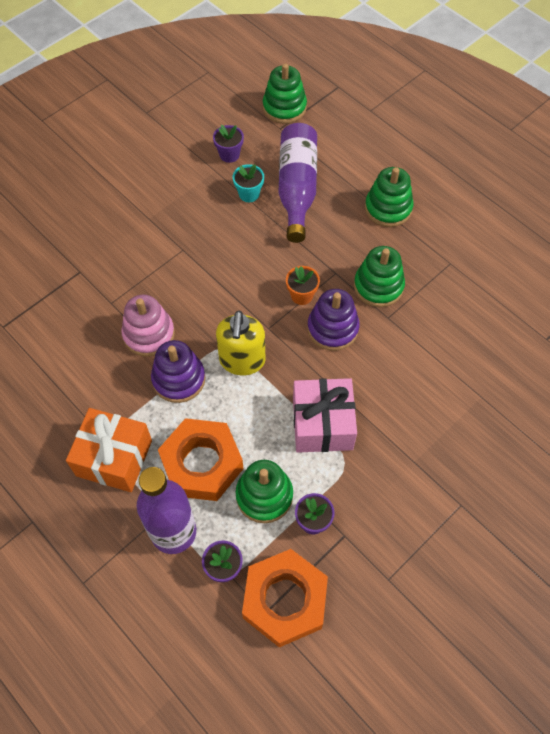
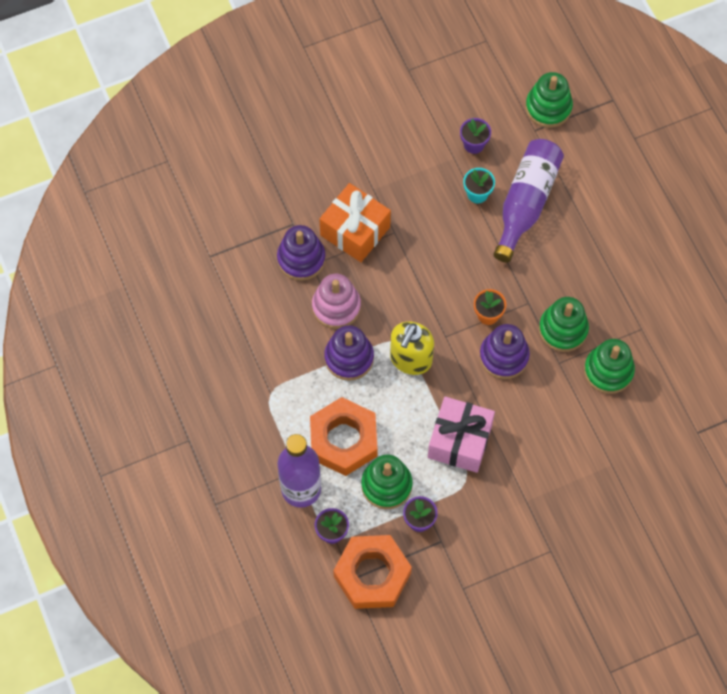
camera: 20 degrees right, 5 degrees up
(98, 301) = (301, 259): none -> purple stacking toy
(114, 458) = (271, 409): orange gift -> orange gift (355, 231)
(388, 208) = (606, 253): green stacking toy -> green stacking toy (608, 371)

